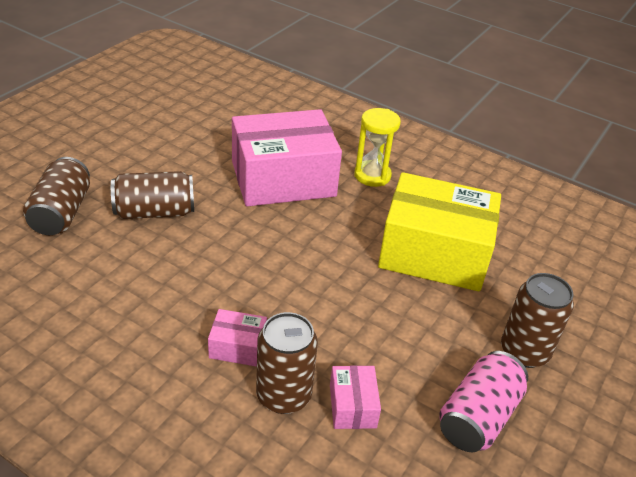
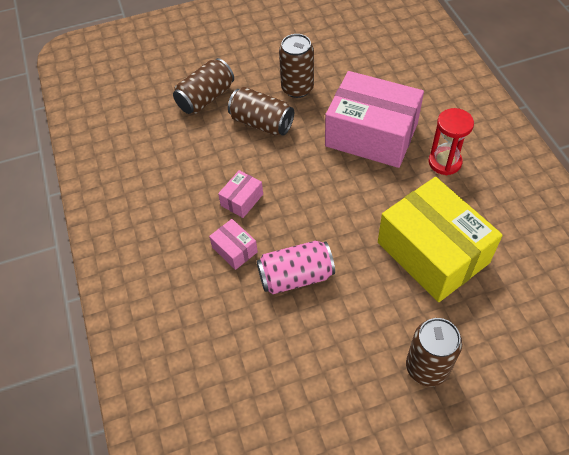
camera: 45 degrees right, 15 degrees up
(283, 395) = (235, 298): brown can -> brown can (297, 88)
(352, 406) = (270, 331): pink box -> pink box (242, 200)
(372, 175) = (444, 162): yellow hourglass -> red hourglass
(478, 417) = (345, 391): pink can -> pink can (296, 276)

